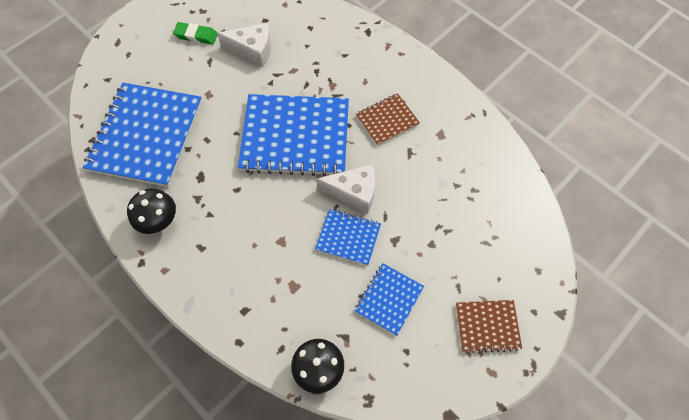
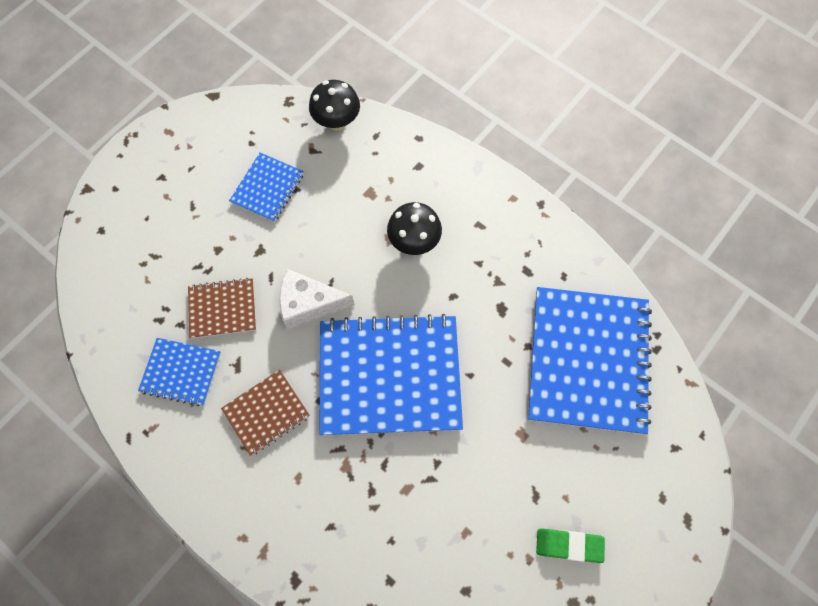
camera: 175 degrees right, 5 degrees up
(159, 221) = (535, 250): black mushroom -> black mushroom (414, 241)
(253, 50) = (473, 523): white cheese -> none
(348, 237) = (313, 249): blue notebook -> blue notebook (181, 372)
(487, 326) = (166, 171): brown notebook -> brown notebook (223, 309)

